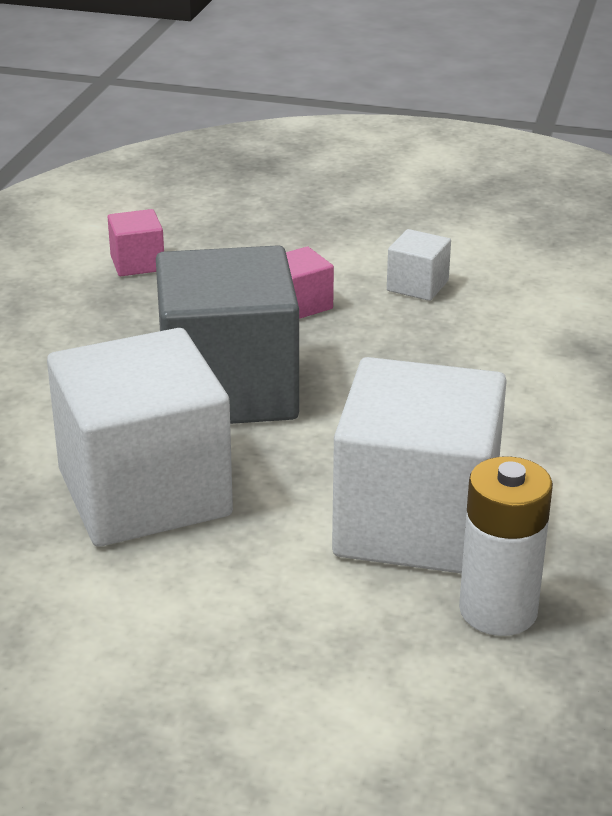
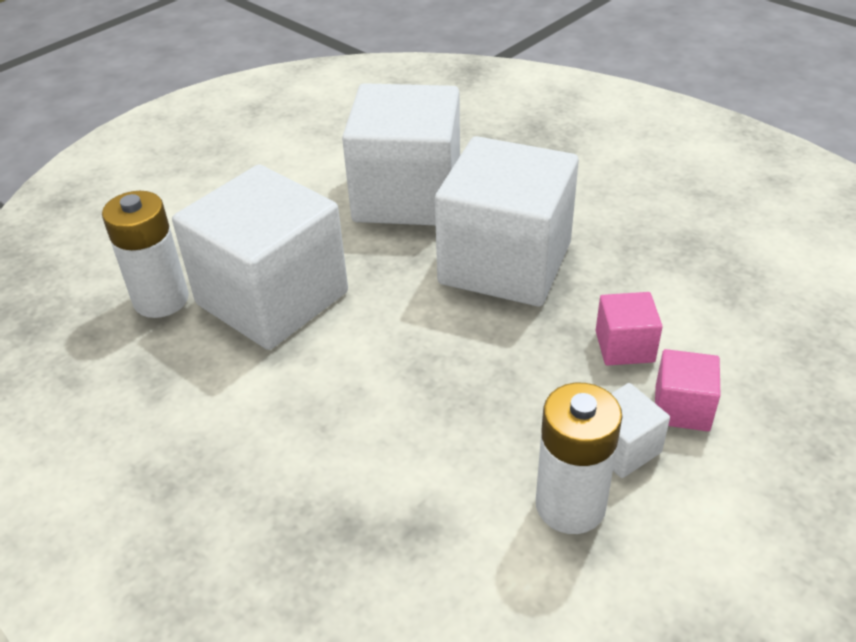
camera: 120 degrees right, 10 degrees up
(137, 263) = (757, 270): pink cube -> pink cube (682, 408)
(228, 390) = (505, 263): grey cube -> white cube
(494, 294) = (570, 505): none -> white battery

